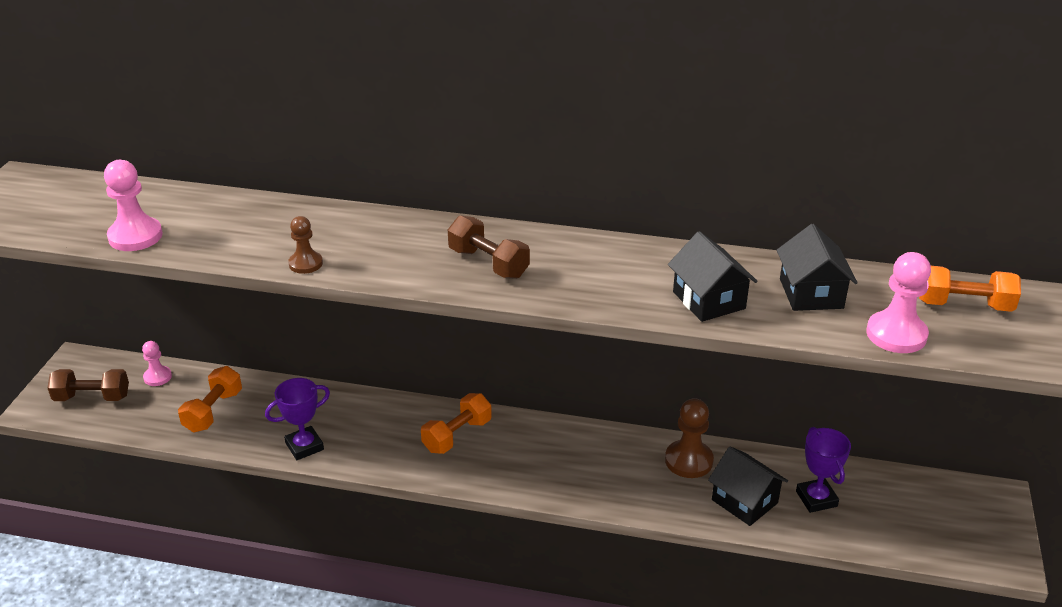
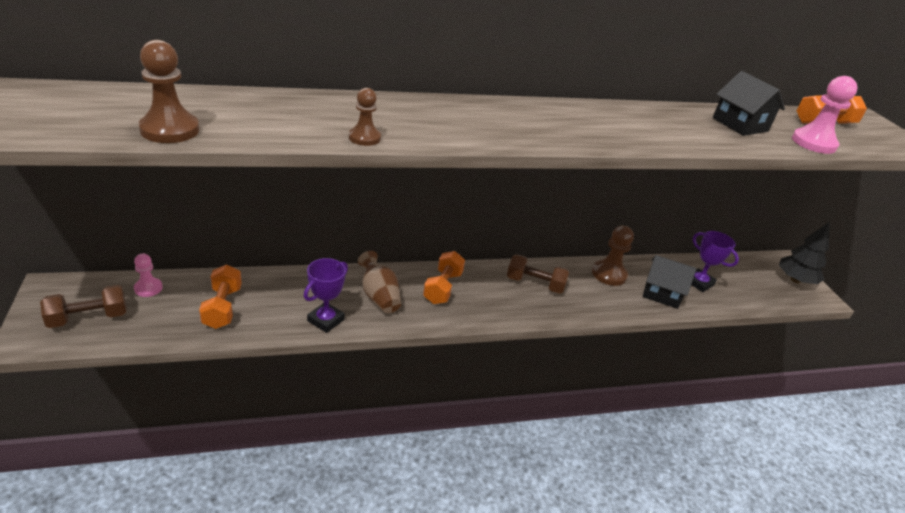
camera: 30 degrees left, 0 degrees up
(135, 236) = (170, 130): pink pawn -> brown pawn
(377, 431) = (379, 296): none -> brown vase
(488, 263) = (514, 125): brown dumbbell -> brown dumbbell (535, 284)
(709, 300) = (688, 134): black house -> none
(986, 527) = (795, 280): none -> black tree

